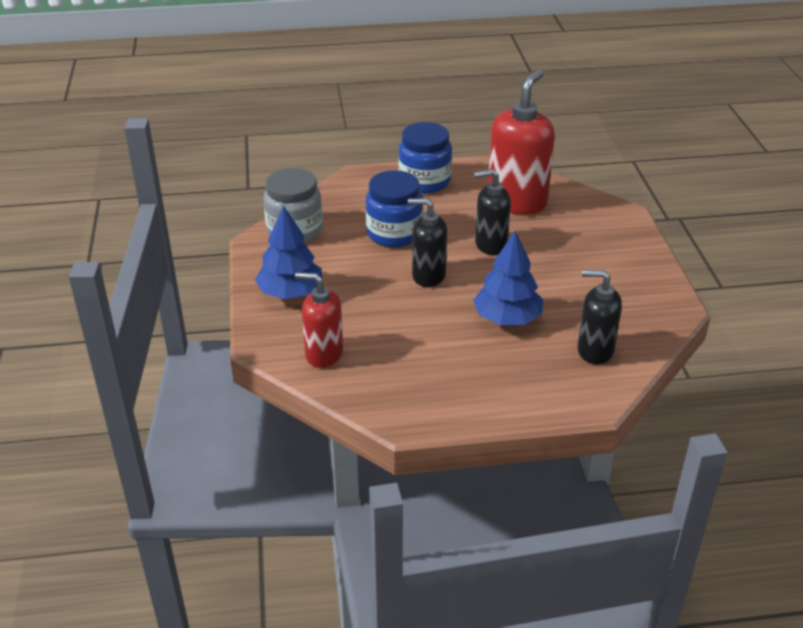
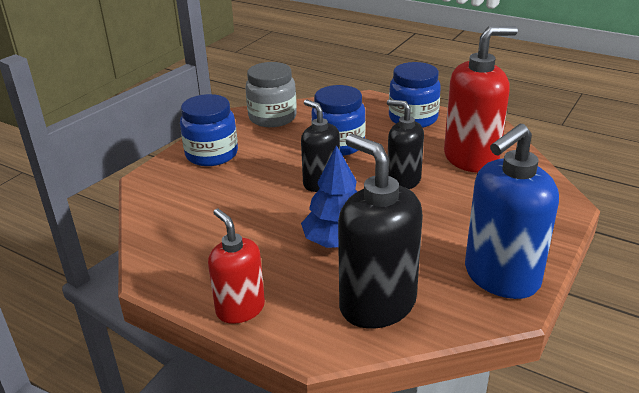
camera: 40 degrees right, 5 degrees down
(290, 292) = (211, 154): blue tree -> blue jar
(323, 354) = (171, 203): red soap dispenser -> red soap dispenser (240, 309)
(594, 351) = (377, 304): black soap dispenser -> black soap dispenser, size x1.63
(646, 290) = (501, 277): none -> blue soap dispenser

